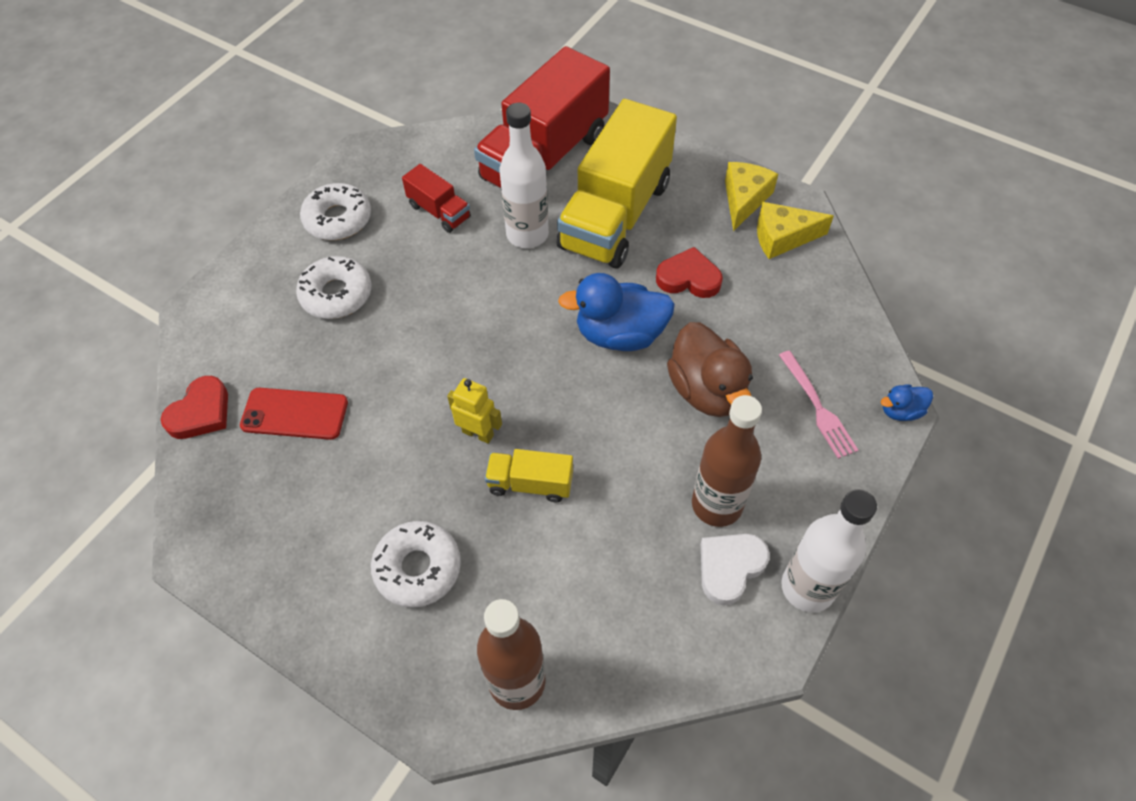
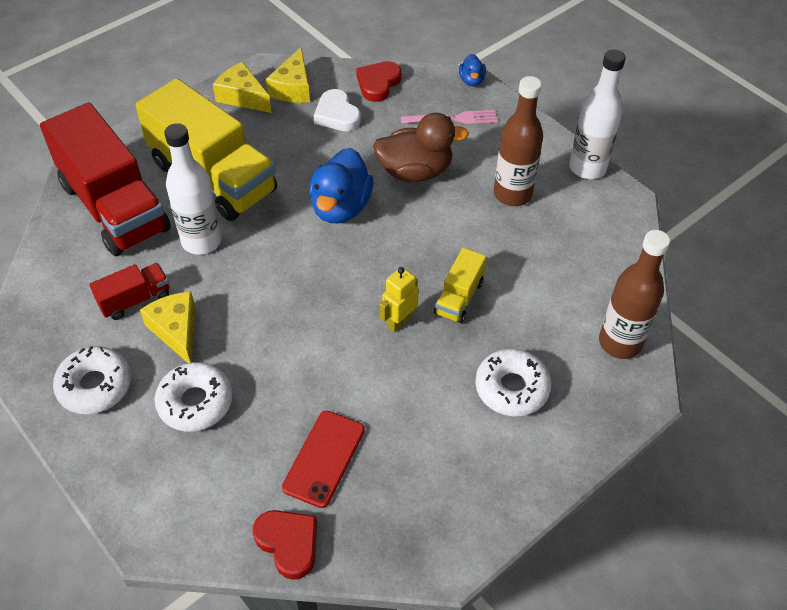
camera: 75 degrees left, 5 degrees down
(412, 253) = (176, 331): none -> yellow cheese
(688, 278) = (305, 151): red heart -> red heart (378, 84)
(730, 567) = (562, 202): white heart -> white heart (337, 115)

